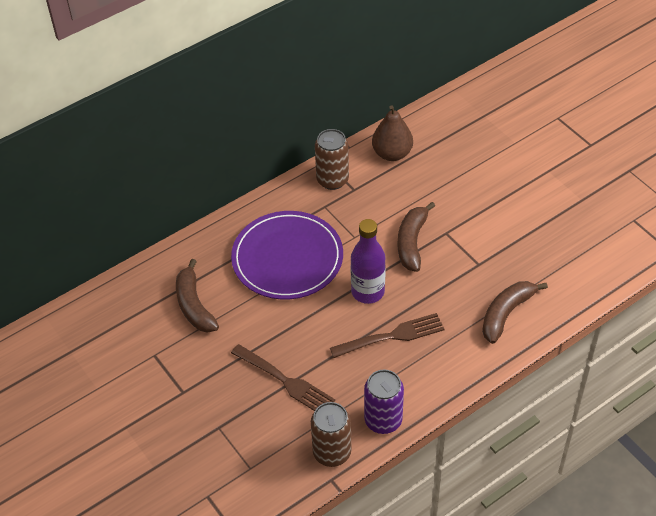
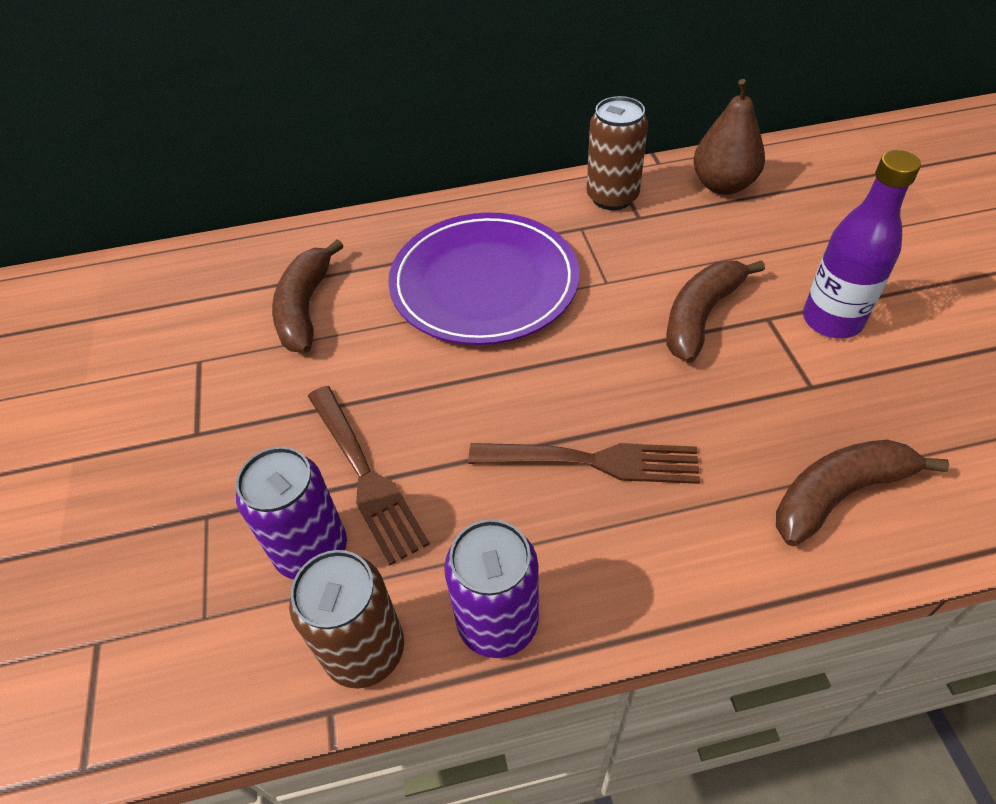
camera: 25 degrees right, 0 degrees up
(281, 423) = (311, 550): none -> purple can
(368, 292) = (587, 371): purple bottle -> purple bottle (832, 320)

